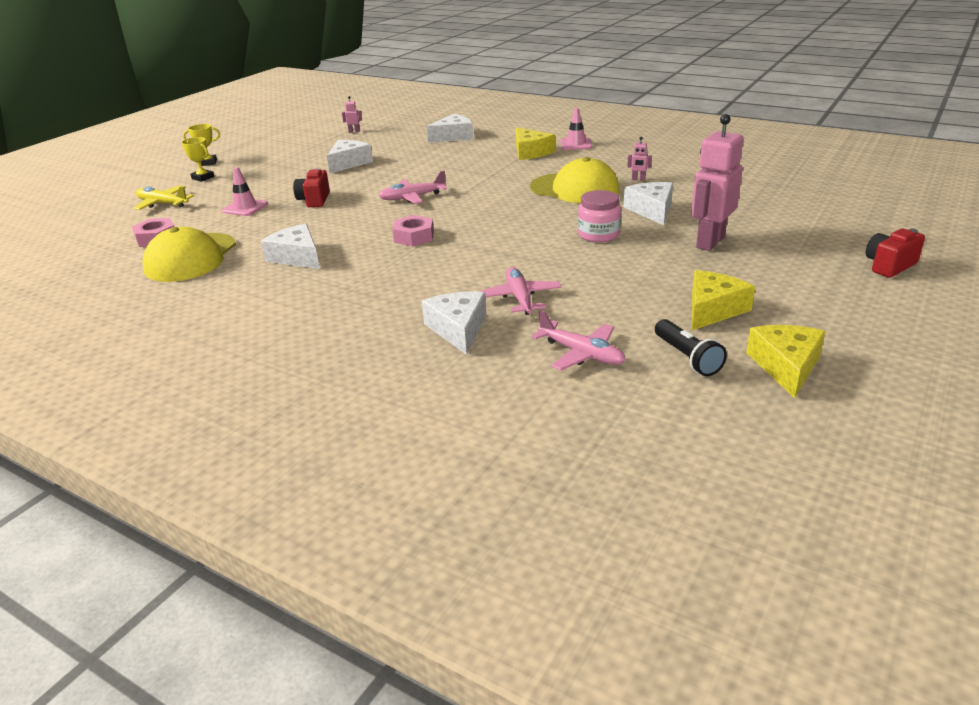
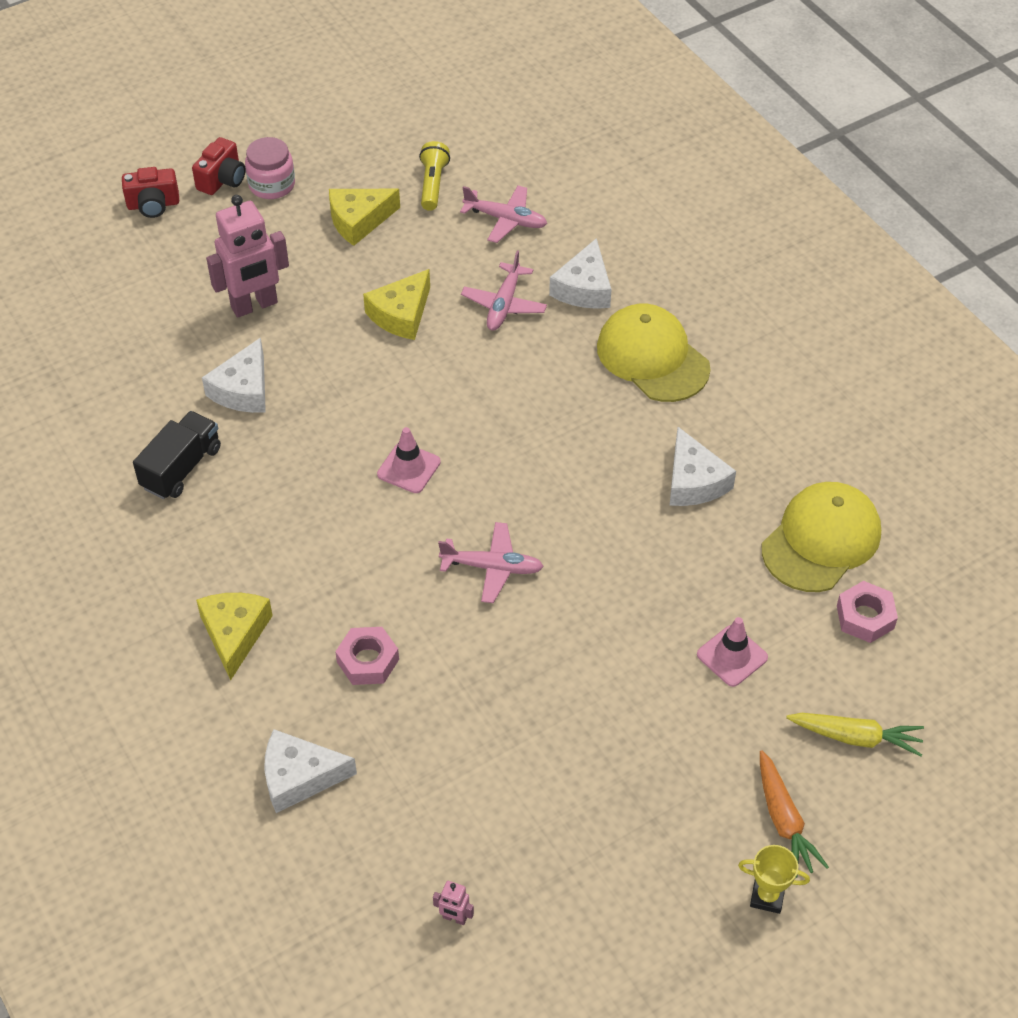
camera: 155 degrees left, 20 degrees up
(163, 204) = (855, 737): yellow plane -> yellow carrot
(203, 177) = (784, 820): yellow trophy -> orange carrot
(314, 200) = (627, 630): red camera -> red camera (222, 180)
(348, 163) = (527, 750): white cheese -> none
(414, 237) = (543, 462): pink nut -> pink nut (368, 661)
(574, 189) = (278, 483): yellow cap -> yellow cap (652, 357)
(576, 144) = (148, 627): pink traffic cone -> pink traffic cone (409, 468)
(581, 354) = (506, 220): pink plane -> pink plane turned 135 degrees clockwise
(598, 234) = (345, 370): pink jar -> pink jar (272, 185)
(638, 179) = (181, 468): pink robot -> black truck
(687, 358) = (432, 184): black flashlight -> yellow flashlight
(786, 366) = (374, 150): yellow cheese -> yellow cheese (401, 314)

